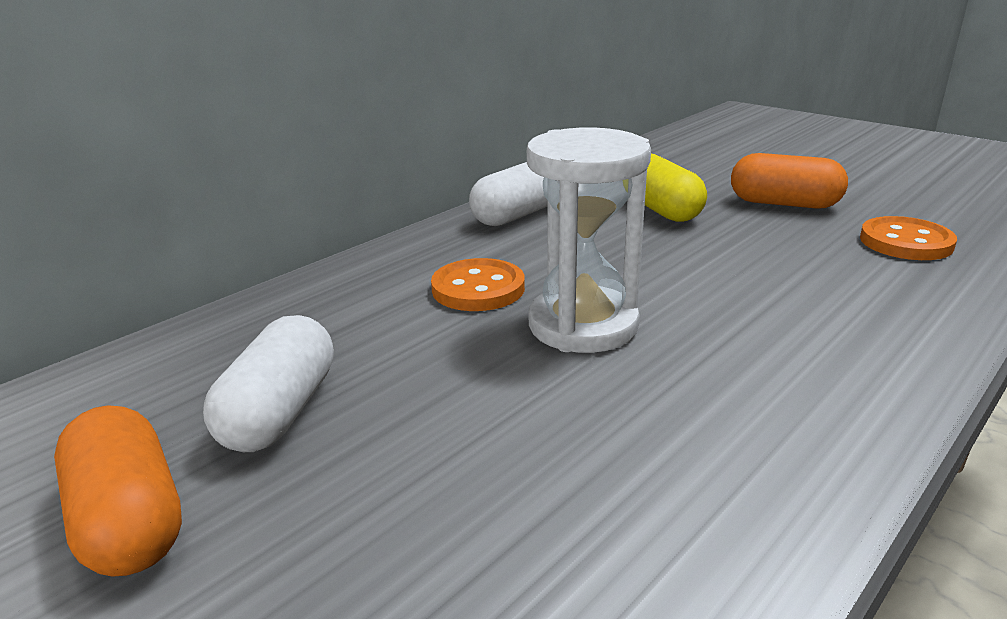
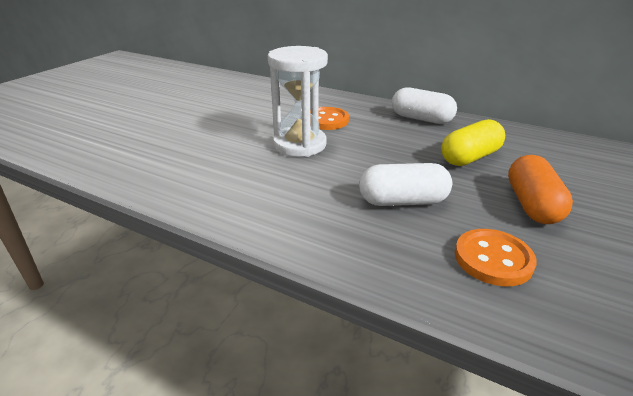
camera: 75 degrees right, 5 degrees up
(128, 520) = (173, 98): orange capsule -> none
(279, 412) = (224, 104): white capsule -> white capsule (403, 201)

